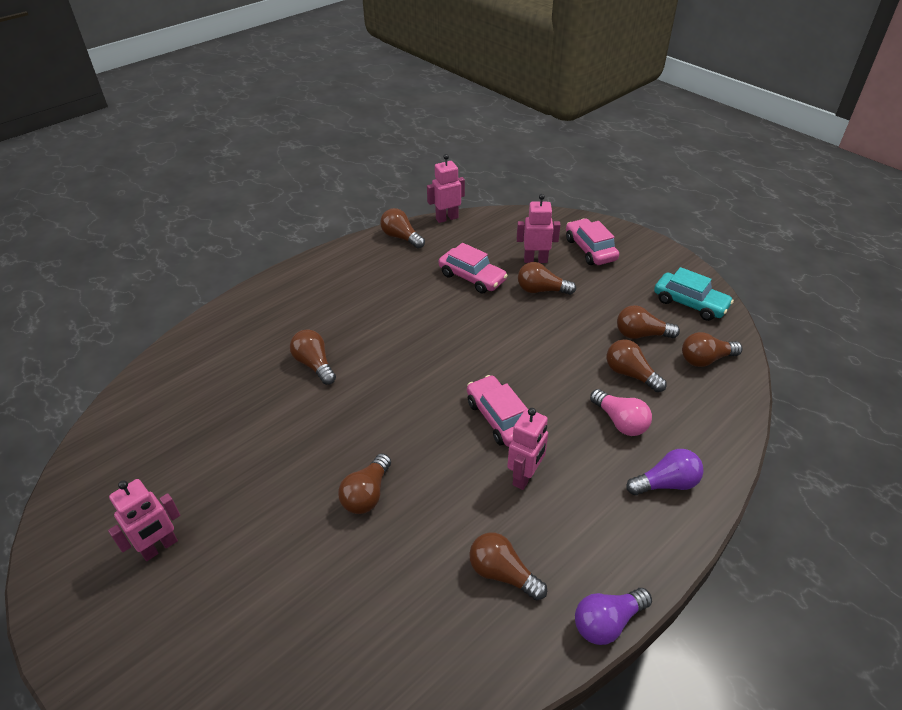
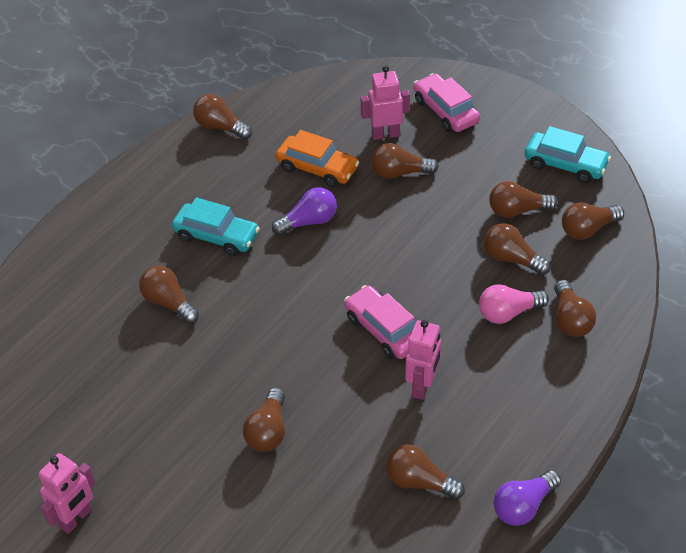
camera: 10 degrees left, 5 degrees up
(372, 317) = (216, 236): none -> turquoise car
(446, 218) = (268, 92): pink robot -> none
(472, 277) = (317, 168): pink car -> orange car
(620, 421) = (508, 313): pink light bulb -> pink light bulb turned 120 degrees clockwise
(665, 483) = (561, 369): purple light bulb -> purple light bulb (309, 221)
(680, 437) = (570, 319): none -> brown light bulb

